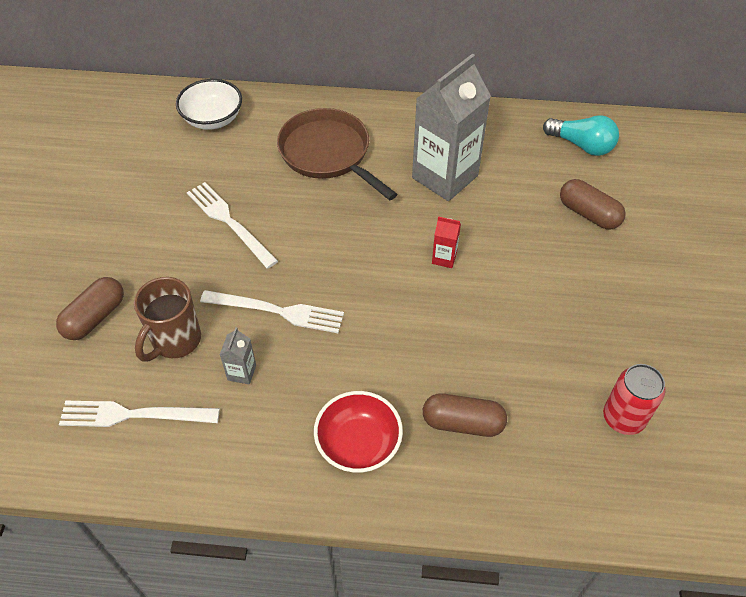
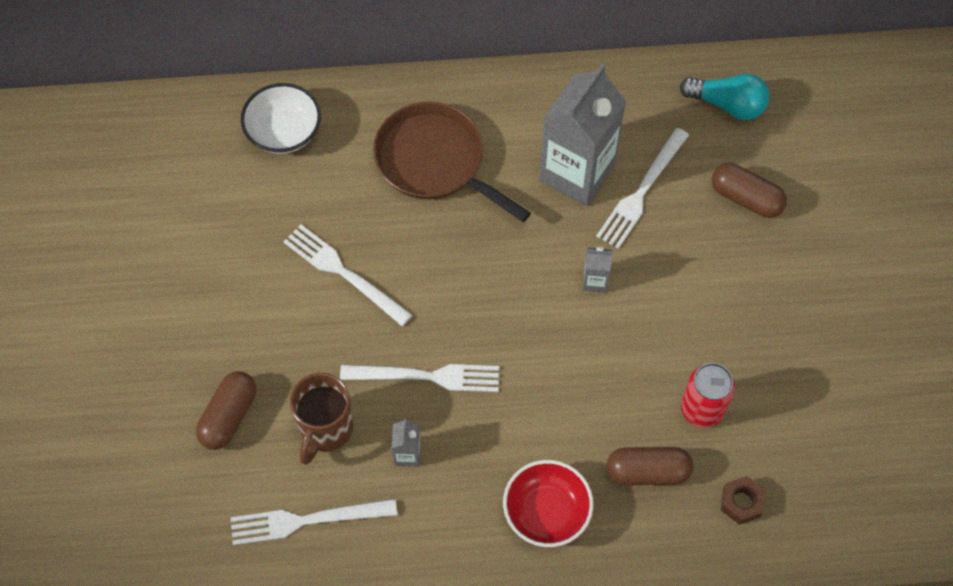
camera: 10 degrees left, 10 degrees up
(444, 258) = (595, 281): red carton -> grey carton
(498, 197) = (642, 191): none -> white fork
(550, 466) = (741, 502): none -> brown nut
(623, 418) = (808, 439): red can -> red can (702, 409)

